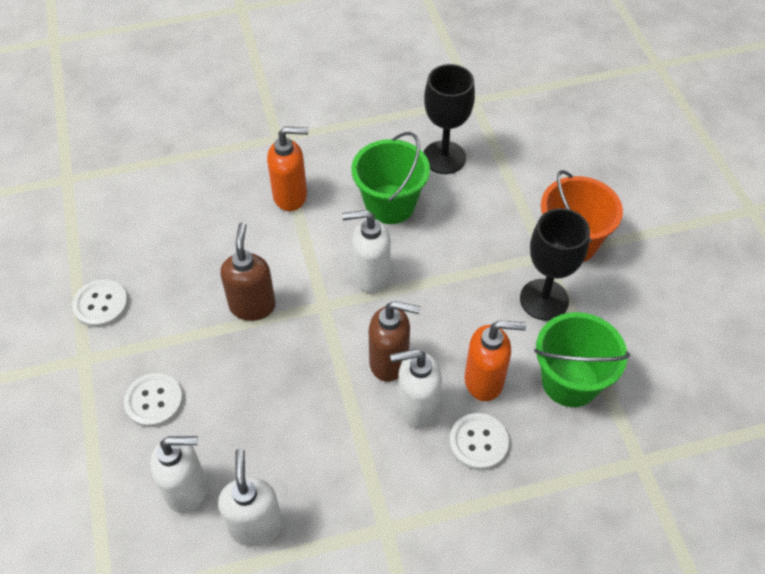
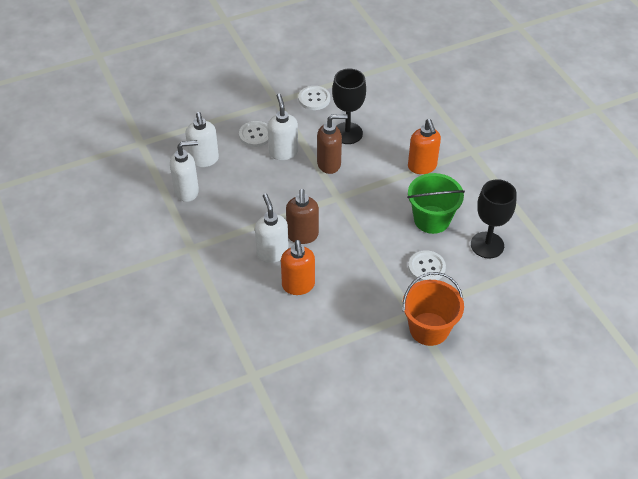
camera: 80 degrees right, 5 degrees down
(371, 276) = (367, 217): white soap dispenser -> white soap dispenser (283, 152)
(478, 442) = (253, 286): white button -> white button (426, 267)
(544, 299) = (372, 314): black goblet -> black goblet (347, 133)
(570, 381) = (307, 333): green bucket -> none

